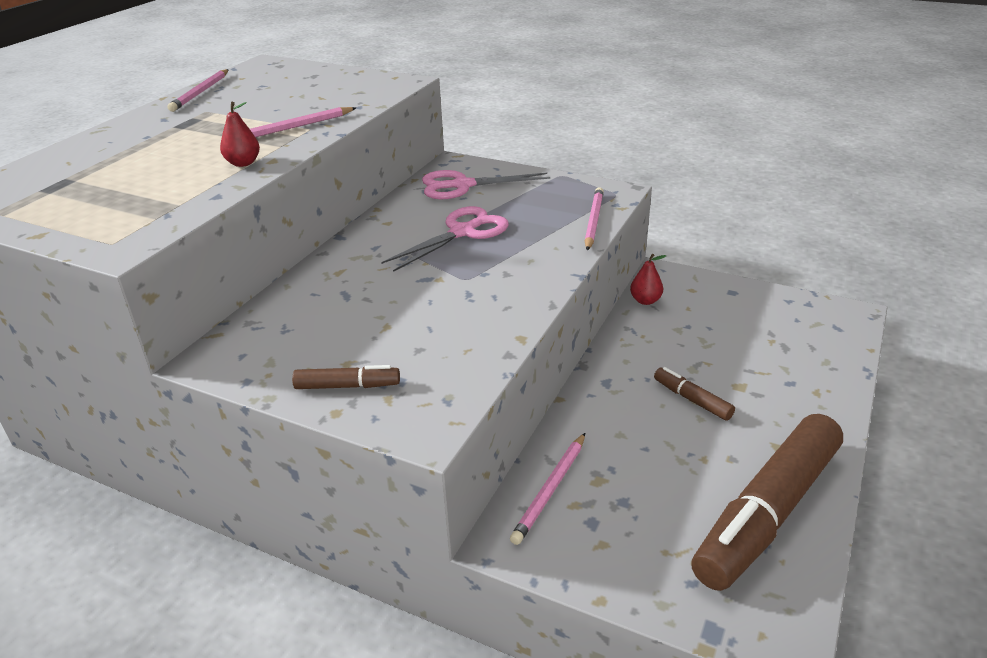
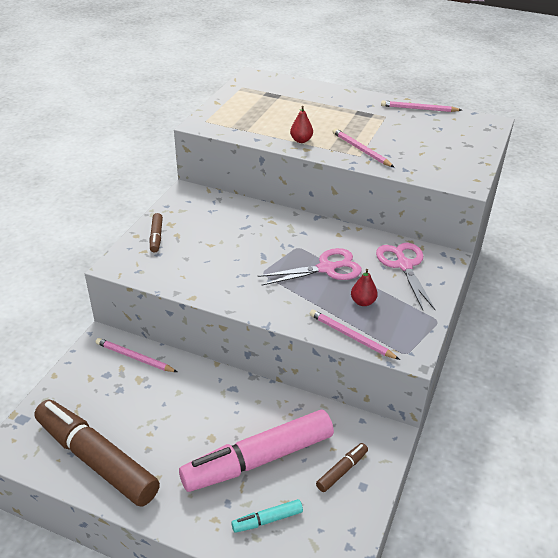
camera: 85 degrees right, 5 degrees up
(462, 232) = (326, 268): pink scissors -> pink scissors turned 60 degrees counterclockwise
(593, 221) = (351, 336): pink pencil -> pink pencil turned 150 degrees counterclockwise
(645, 301) = (341, 420): red pear -> red pear (363, 302)
(692, 399) = (210, 435): brown marker -> brown marker (342, 470)
(720, 360) = (258, 459): none -> pink marker
(800, 353) = (267, 520): none -> turquoise marker

